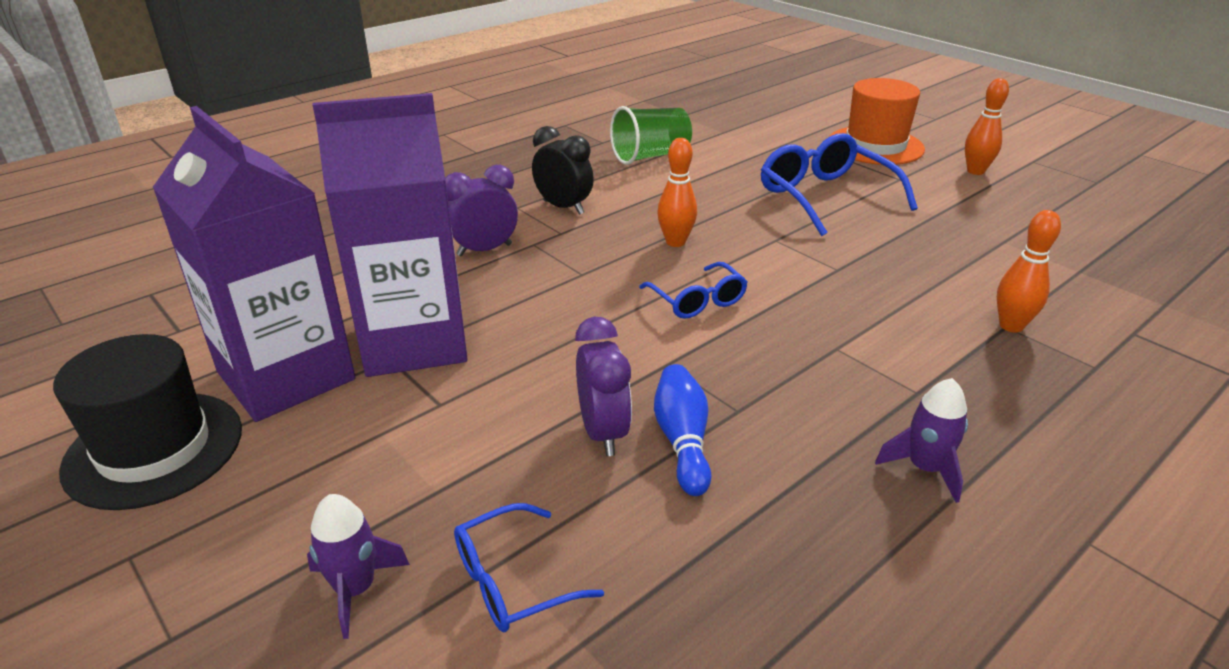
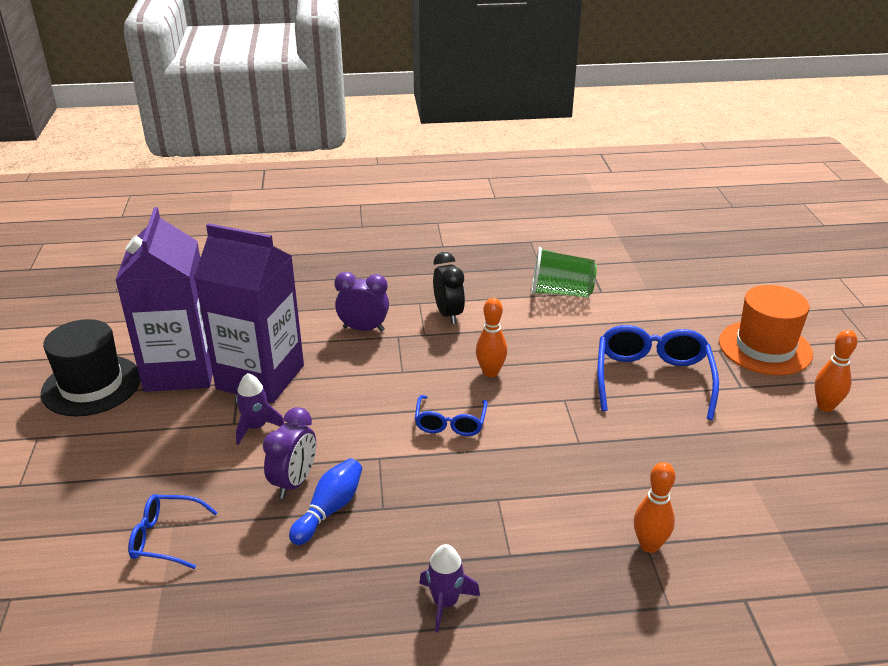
camera: 35 degrees right, 0 degrees up
(355, 589) = (102, 503): purple rocket -> purple rocket (256, 427)

